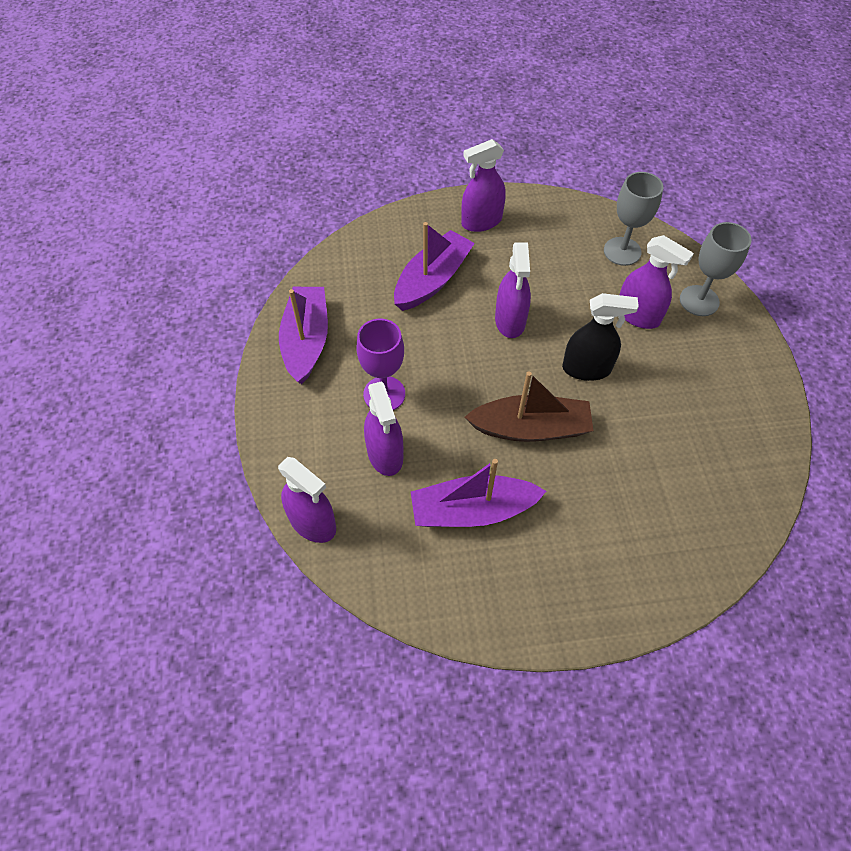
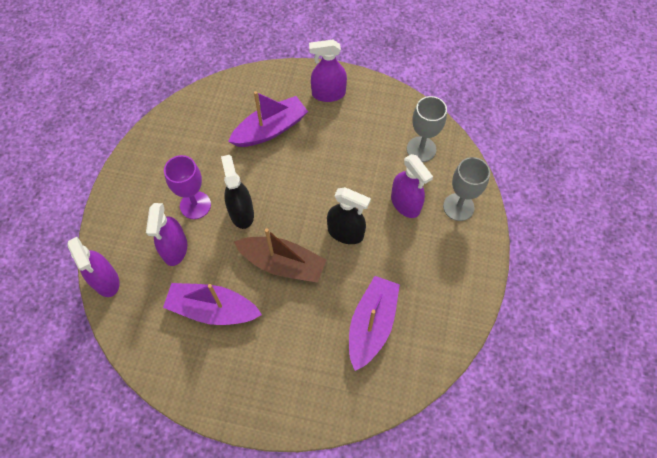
camera: 20 degrees right, 5 degrees up
(306, 341) = (162, 149): purple boat -> purple boat (371, 325)
(448, 385) = (241, 213): none -> black spray bottle
(510, 321) = (309, 178): purple spray bottle -> none

